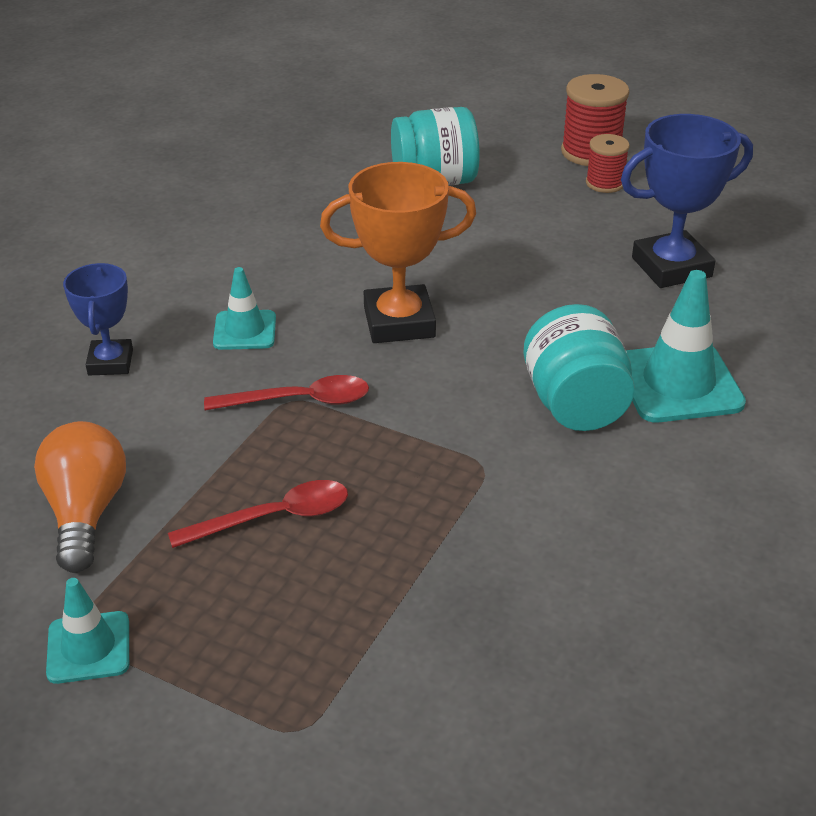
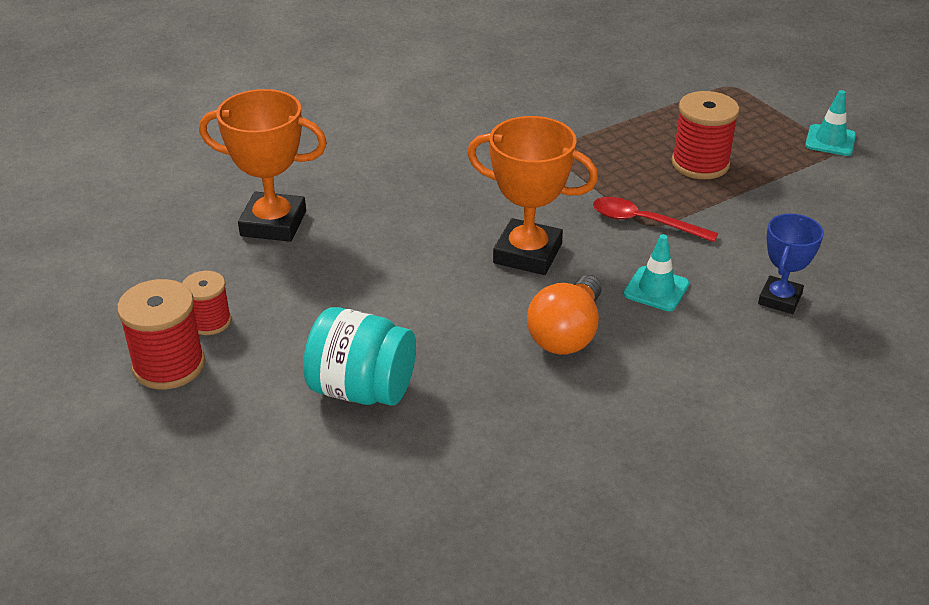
camera: 150 degrees left, 0 degrees up
(85, 513) = (820, 202): orange light bulb -> orange light bulb (567, 334)
(273, 518) = (700, 164): red spoon -> red spool
(575, 404) = (461, 161): turquoise jar -> none
(671, 267) = (273, 224): blue trophy -> orange trophy
(678, 383) = (382, 151): turquoise traffic cone -> none

